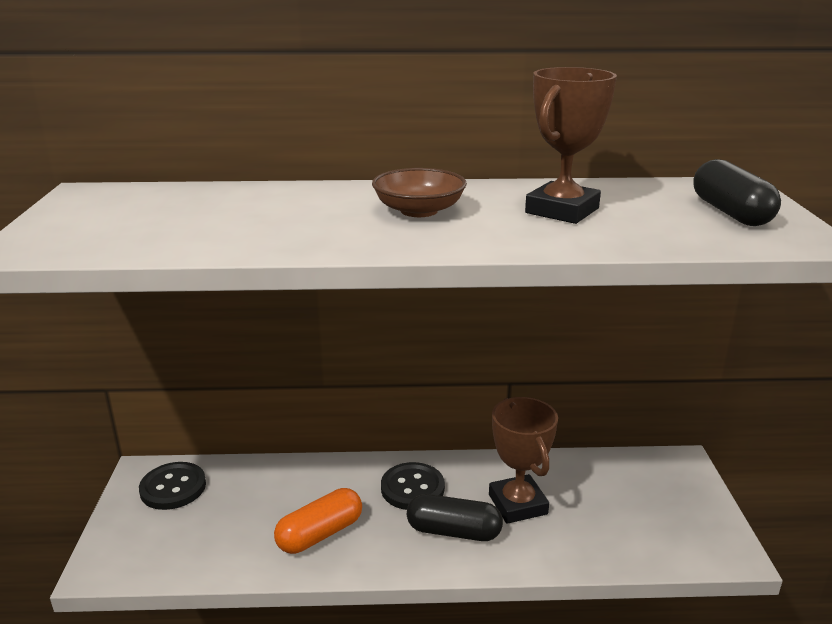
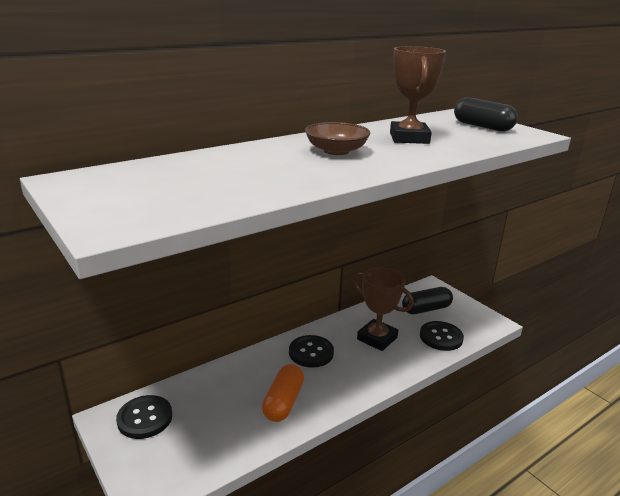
camera: 35 degrees left, 0 degrees up
(453, 531) = (359, 367): black capsule -> black capsule (426, 309)
(616, 540) = (441, 337): none -> black button

